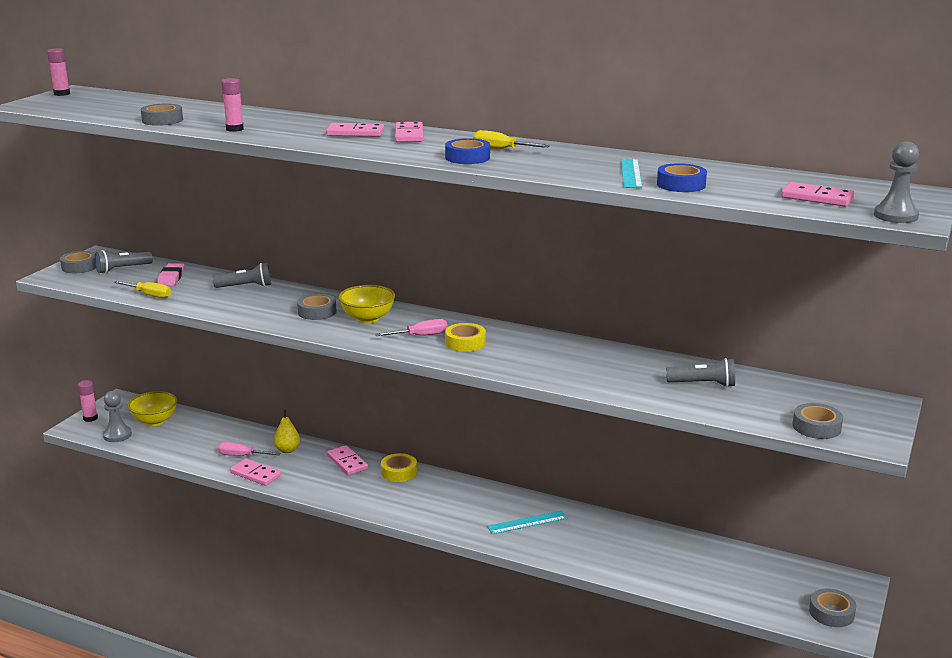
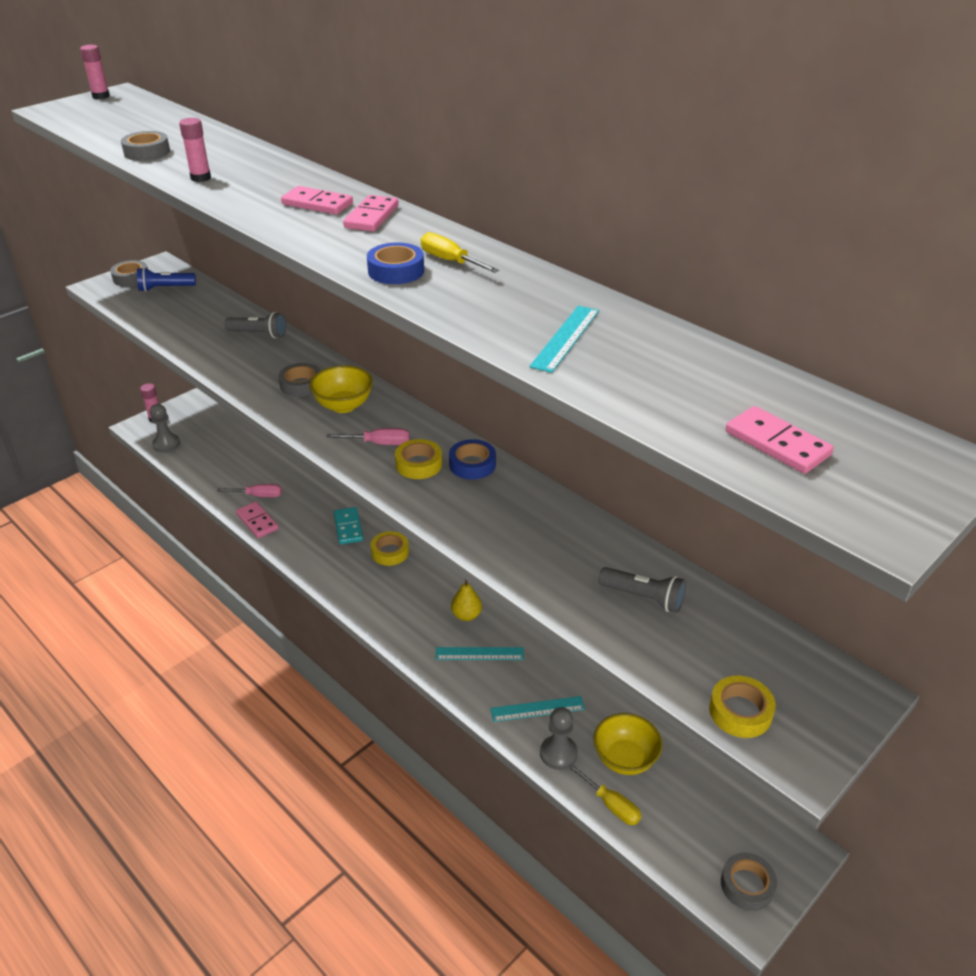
camera: 20 degrees right, 15 degrees up
(122, 269) = (165, 288): grey flashlight -> blue flashlight
(149, 295) = (163, 329): yellow screwdriver -> yellow screwdriver (611, 804)
(155, 421) = (207, 435): yellow bowl -> yellow bowl (625, 759)
(171, 278) = (200, 308): pink eraser -> none
(242, 456) = (258, 495): pink screwdriver -> pink screwdriver turned 150 degrees clockwise
(287, 450) = (302, 498): yellow pear -> yellow pear (466, 615)
(347, 462) = (348, 527): pink domino -> turquoise domino
(600, 547) = (537, 709): none -> turquoise ruler
(681, 184) = (610, 375): blue tape -> blue tape (472, 464)
(816, 427) = (740, 712): grey tape -> yellow tape
(895, 216) = (864, 513): grey pawn -> grey pawn (558, 753)

